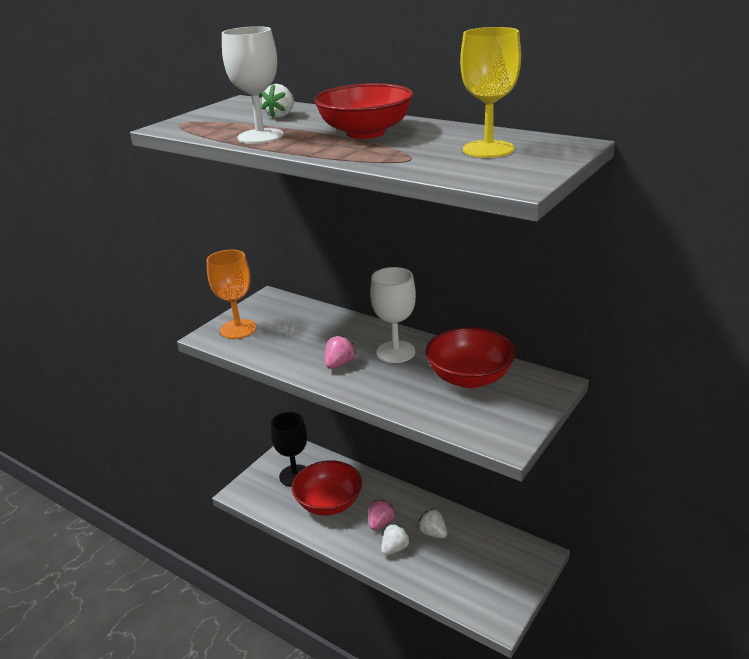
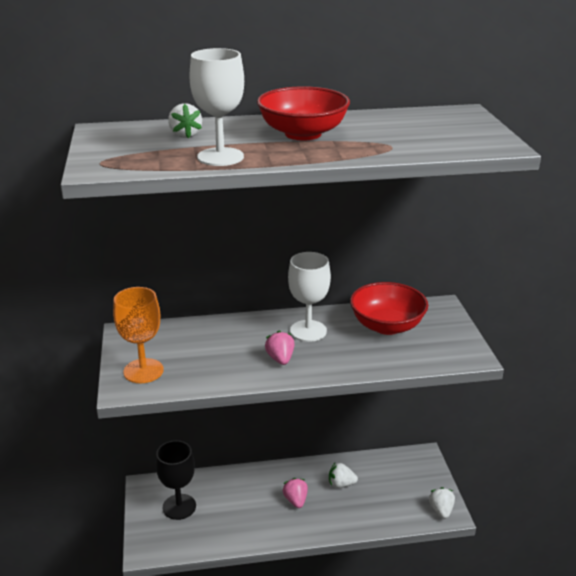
camera: 45 degrees left, 0 degrees up
(329, 503) = (236, 510): red bowl -> none
(395, 548) = (328, 512): white strawberry -> white strawberry (441, 510)
(488, 149) = (424, 126): yellow goblet -> none

